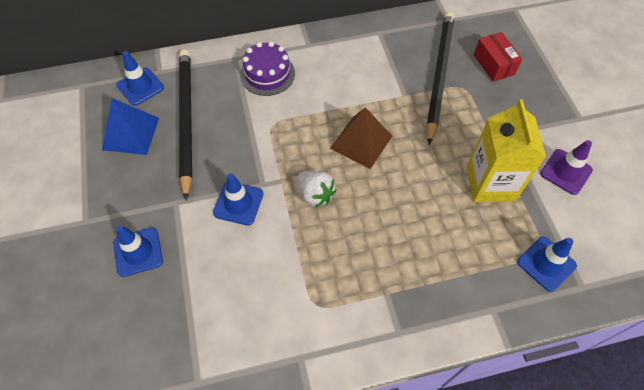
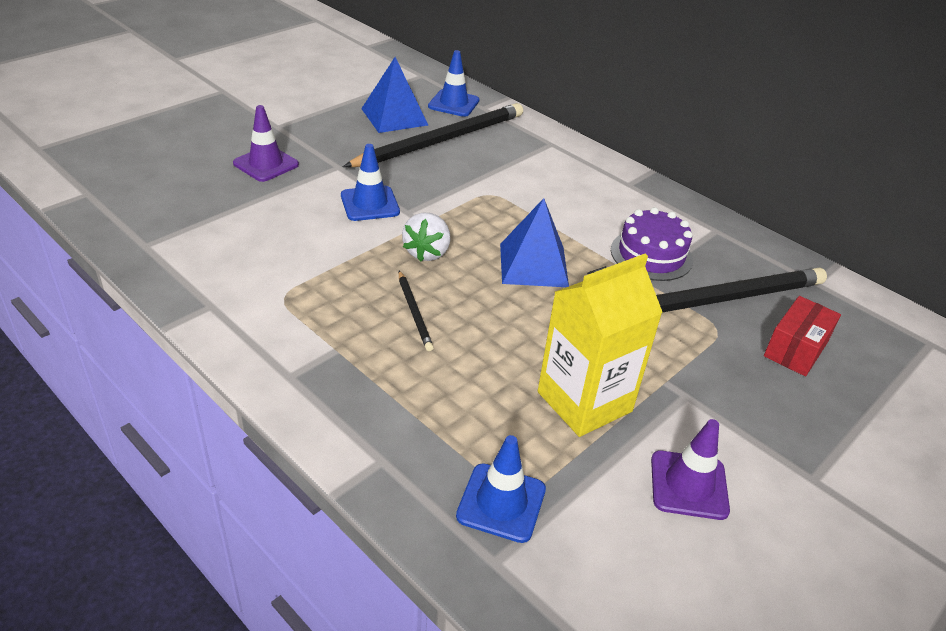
camera: 55 degrees right, 20 degrees down
(138, 252) = (266, 164): blue traffic cone -> purple traffic cone
(267, 74) = (554, 170): purple cake -> purple cake (651, 255)
(361, 142) = (533, 265): brown pyramid -> blue pyramid
(373, 232) = (414, 312): none -> black pencil

